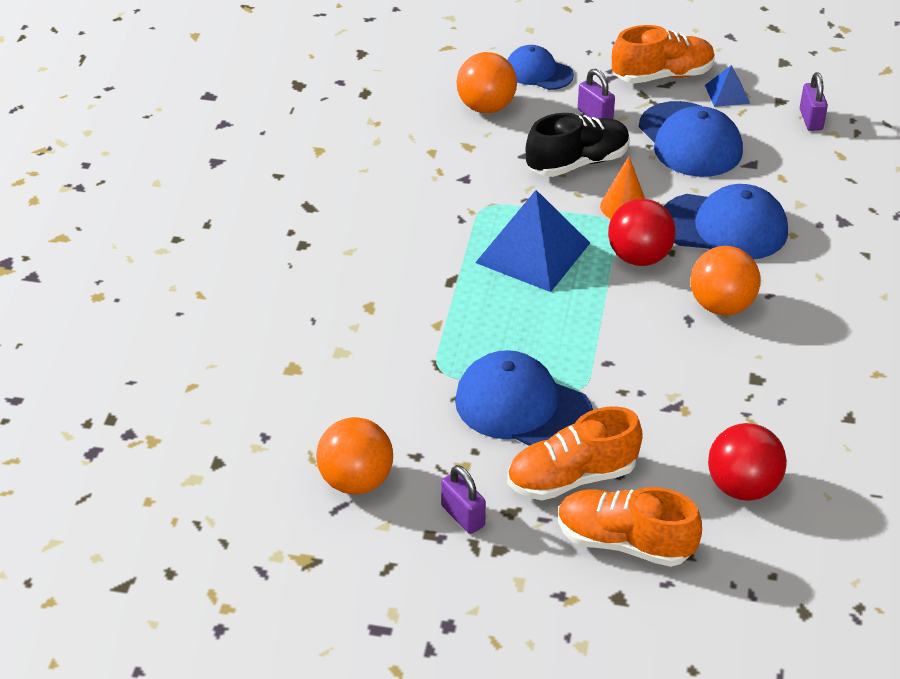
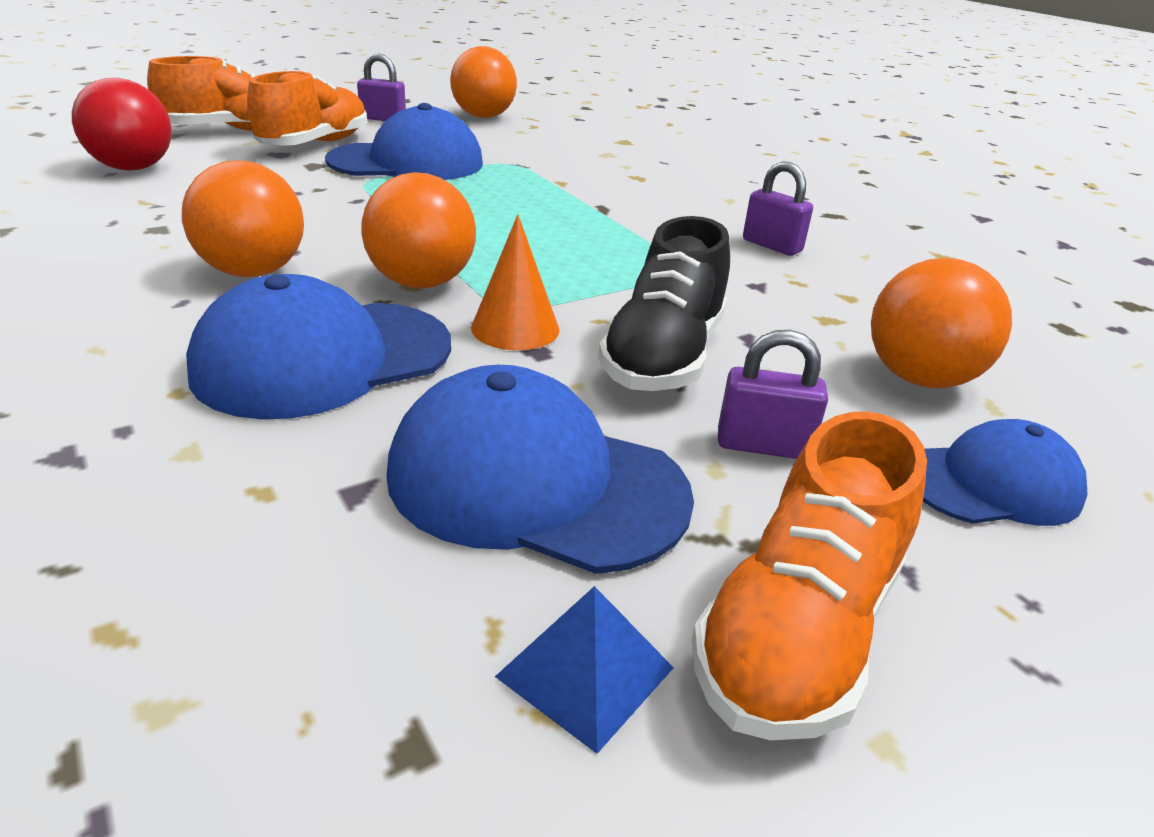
camera: 135 degrees right, 10 degrees down
(532, 252) = (559, 248): blue pyramid -> none
(639, 257) = (421, 283): red ball -> orange ball
(811, 120) = (263, 723): purple padlock -> purple padlock (772, 246)

